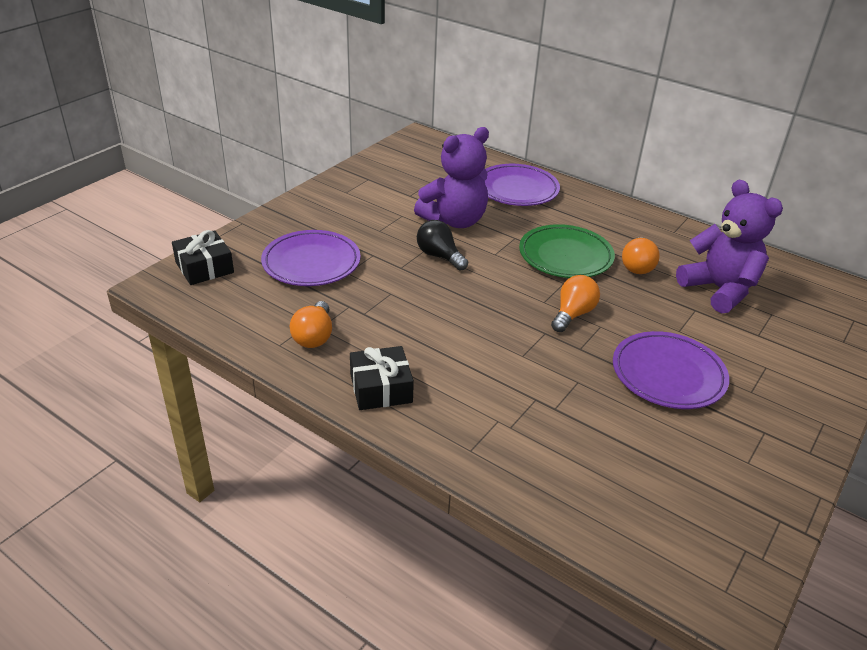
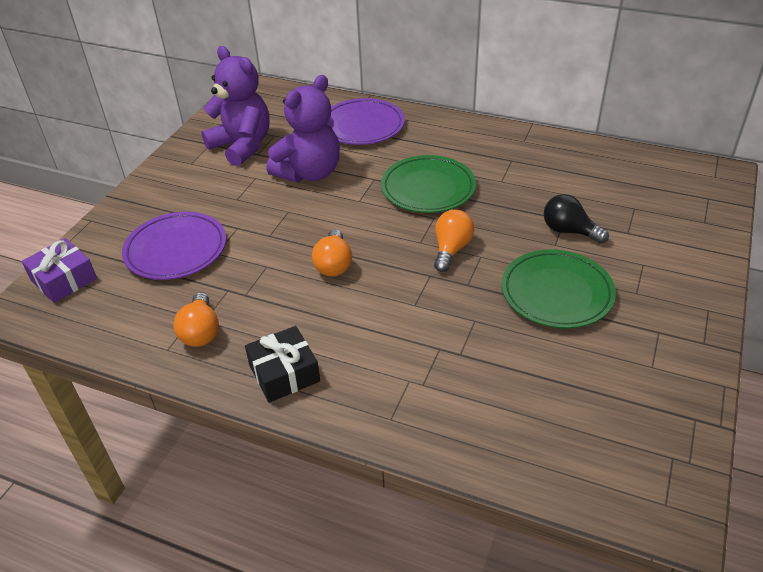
camera: 10 degrees left, 5 degrees up
(204, 267) = (64, 279): black gift -> purple gift
(439, 256) = (305, 215): black light bulb -> black light bulb (569, 231)
(637, 266) = (499, 185): orange light bulb -> orange light bulb (334, 264)
(668, 374) = (556, 293): purple plate -> green plate
(719, 290) = (581, 193): purple teddy bear -> purple teddy bear (242, 146)

